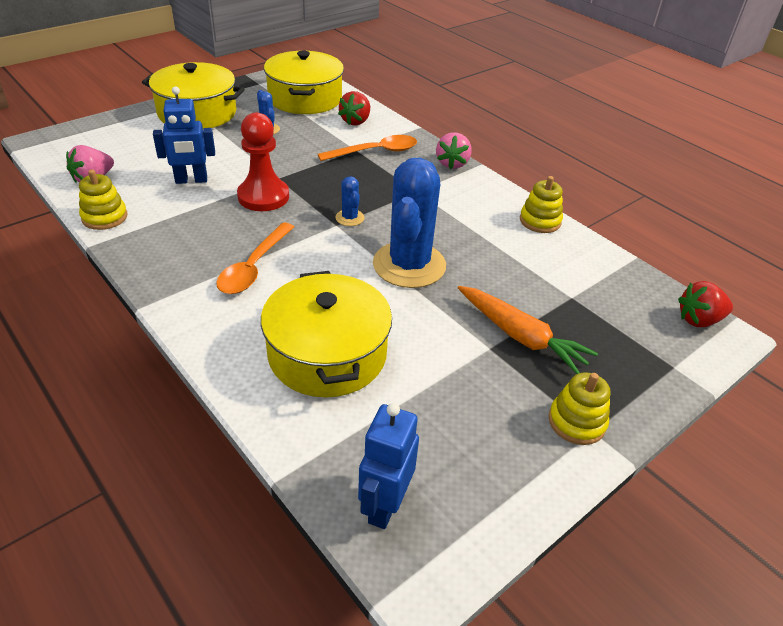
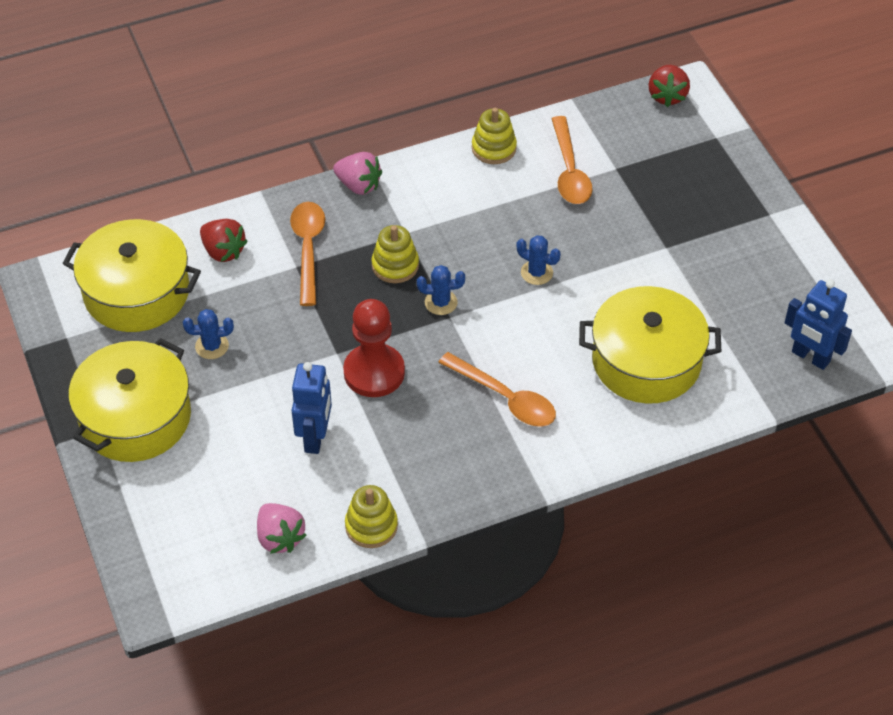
camera: 70 degrees left, 10 degrees up
(409, 265) = (536, 272): blue cactus -> blue cactus, size x0.43
(520, 336) = (657, 221): orange carrot -> none
(545, 268) = (569, 171): none -> orange spoon
(576, 422) = (758, 220): yellow stacking toy -> yellow stacking toy (395, 265)

